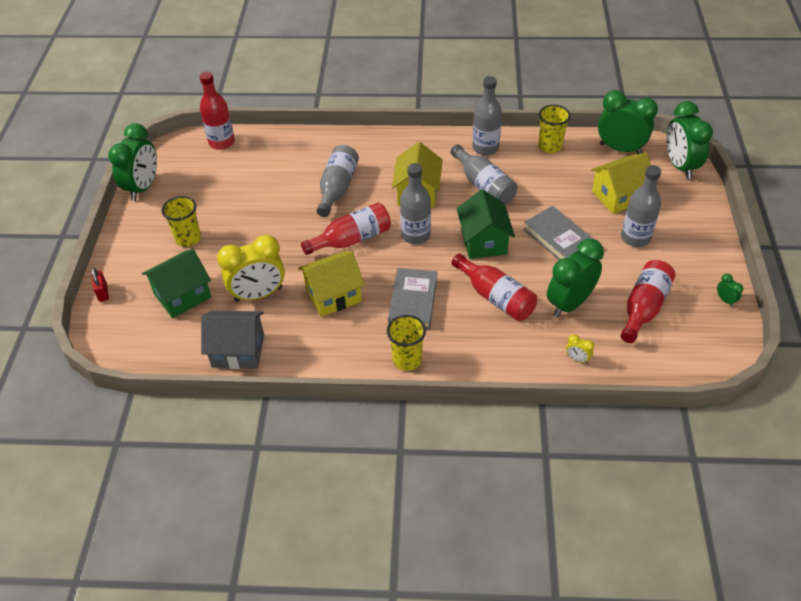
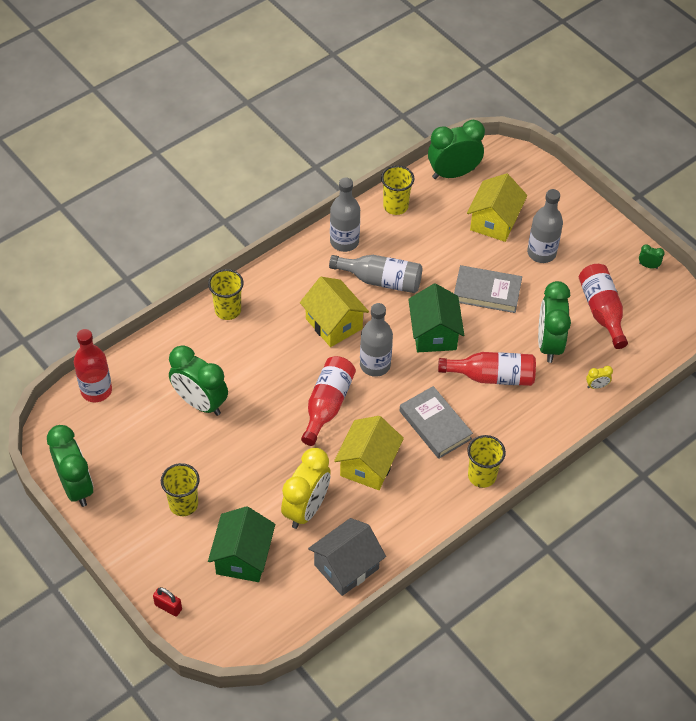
camera: 45 degrees left, 5 degrees up
(337, 188) = (260, 365): grey bottle -> none
(356, 144) = (228, 310): none -> yellow cup
(484, 241) = (434, 334): green house -> green house turned 45 degrees clockwise
(680, 166) = (513, 162): green clock -> green clock (200, 403)

